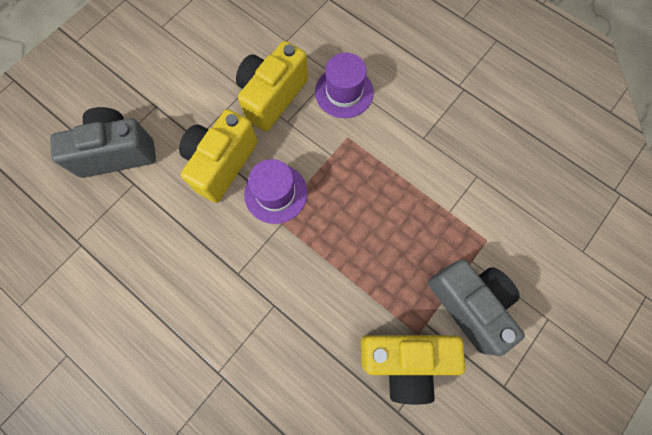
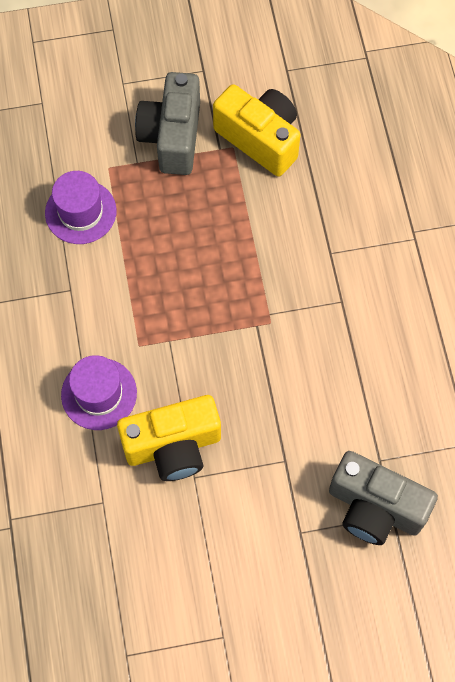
camera: 140 degrees left, 5 degrees down
(221, 163) = (279, 414): yellow camera -> none
(275, 193) = (252, 345): purple hat -> purple hat (80, 212)

